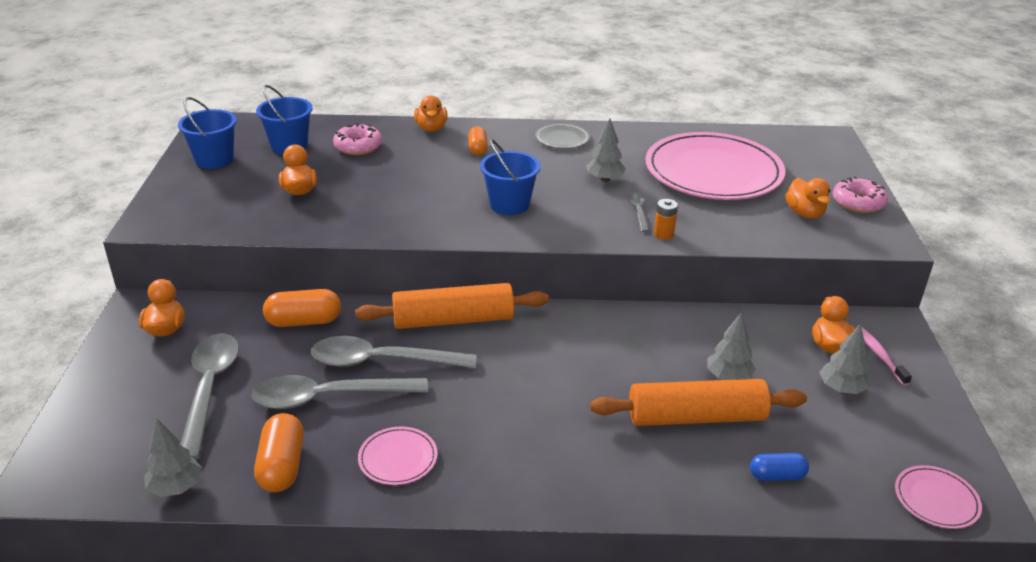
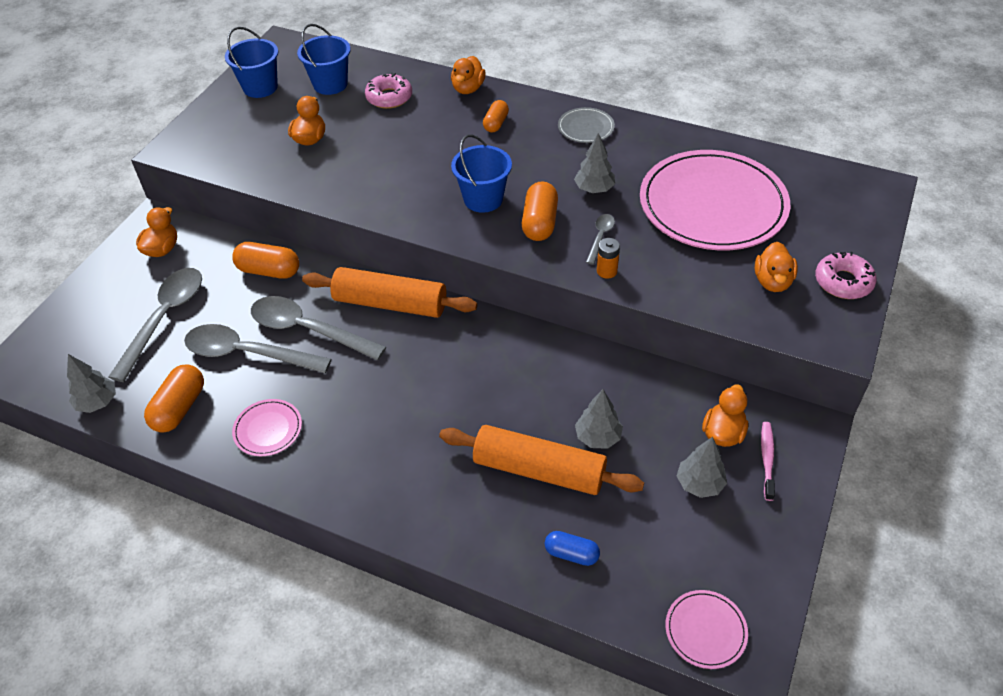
camera: 25 degrees right, 15 degrees up
(576, 212) = (540, 223): none -> orange capsule

